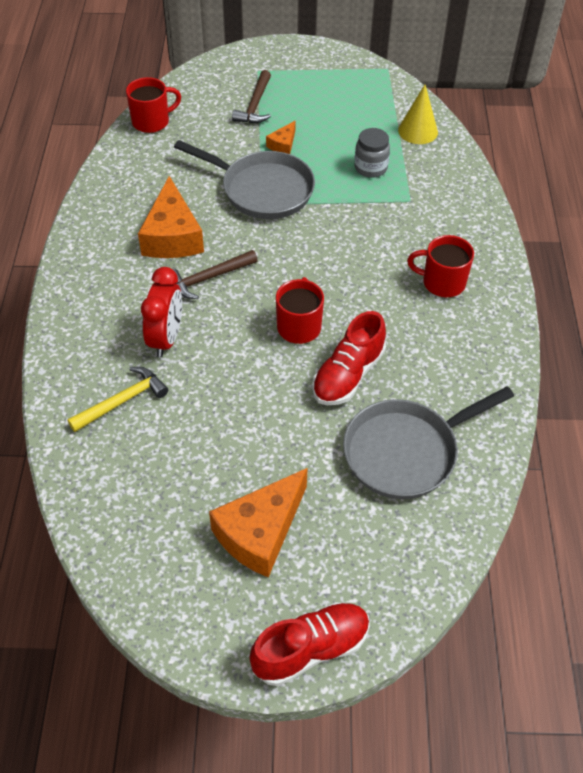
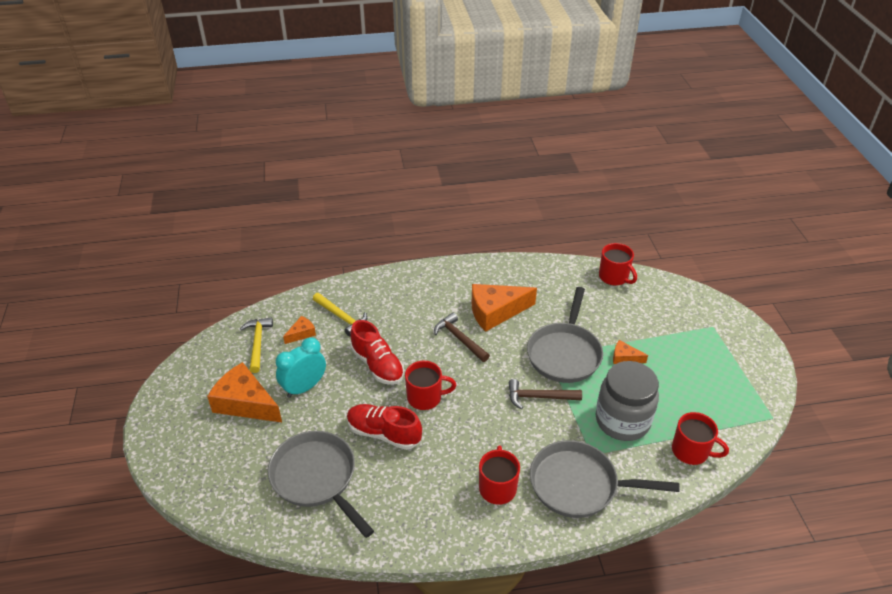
camera: 80 degrees right, 10 degrees down
(140, 453) = (301, 333): none -> orange cheese
(141, 513) = (258, 343): none -> yellow hammer
(166, 338) = (398, 327): red clock -> none
(249, 456) = (304, 387): none -> turquoise clock
(255, 105) = (666, 332): brown hammer -> brown hammer (539, 397)
(311, 649) = (161, 441): red shoe -> red shoe (377, 365)
(370, 168) = (622, 421): grey jar -> grey jar, size x1.82
(418, 131) = (691, 451): yellow cone -> red mug
(447, 218) = (579, 485): none -> grey pan

